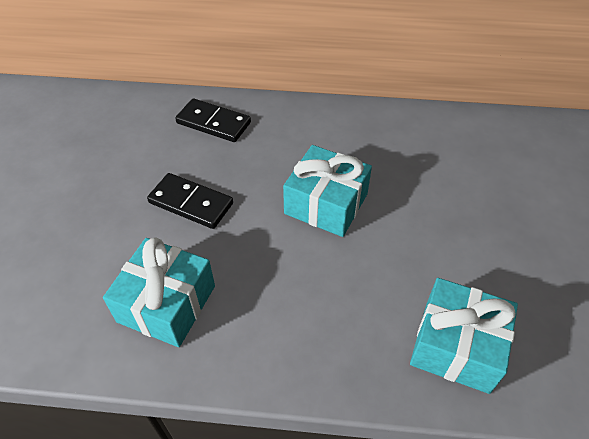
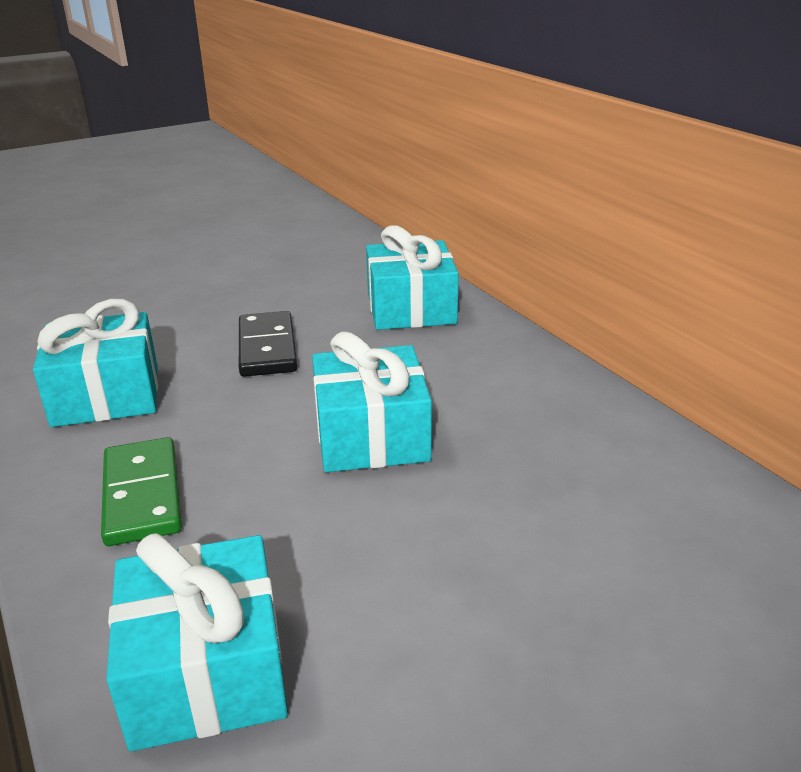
camera: 55 degrees right, 20 degrees down
(213, 123) = (411, 308): black domino -> turquoise gift
(298, 323) = (142, 495): none -> green domino

